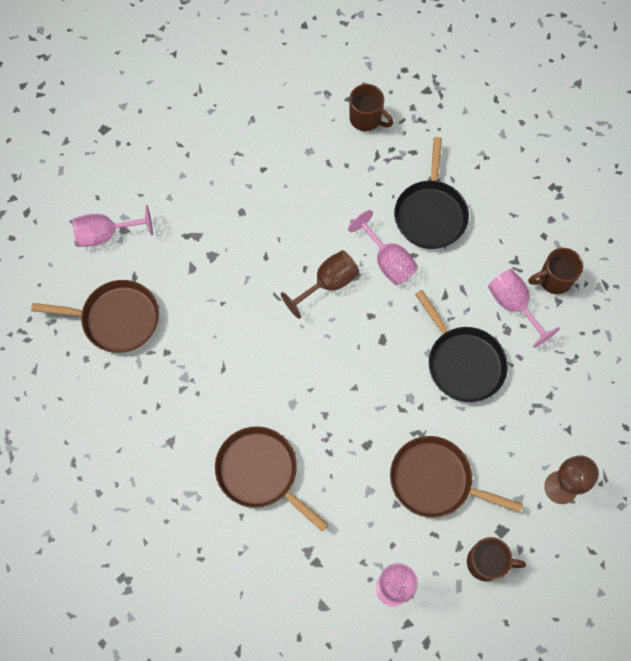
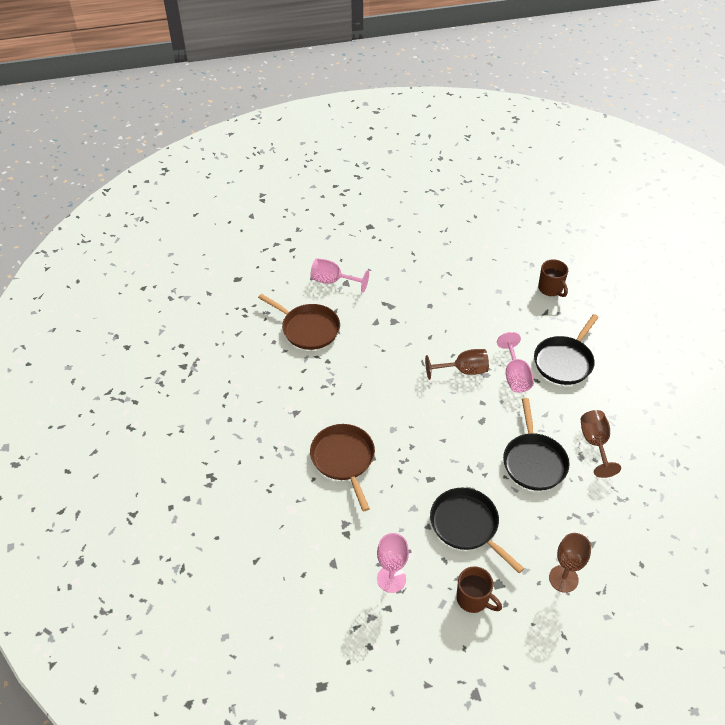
camera: 30 degrees right, 20 degrees down
(435, 480) = (466, 525): brown pan -> black pan
(513, 305) = (595, 443): pink goblet -> brown goblet
(553, 280) = (637, 441): brown mug -> none

